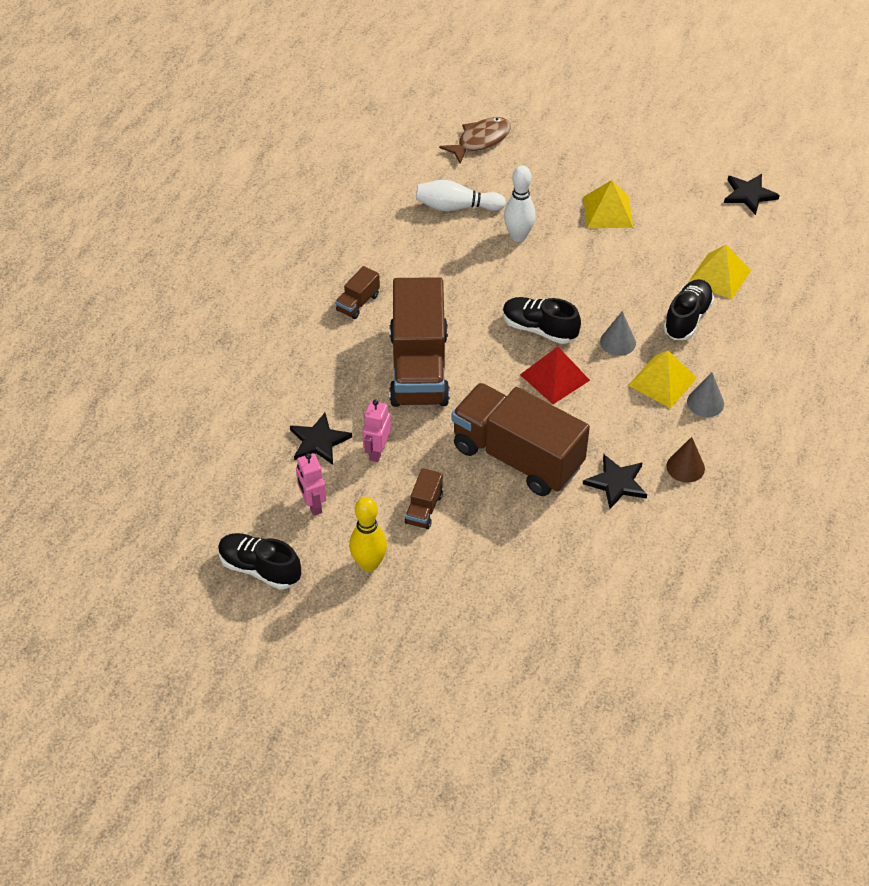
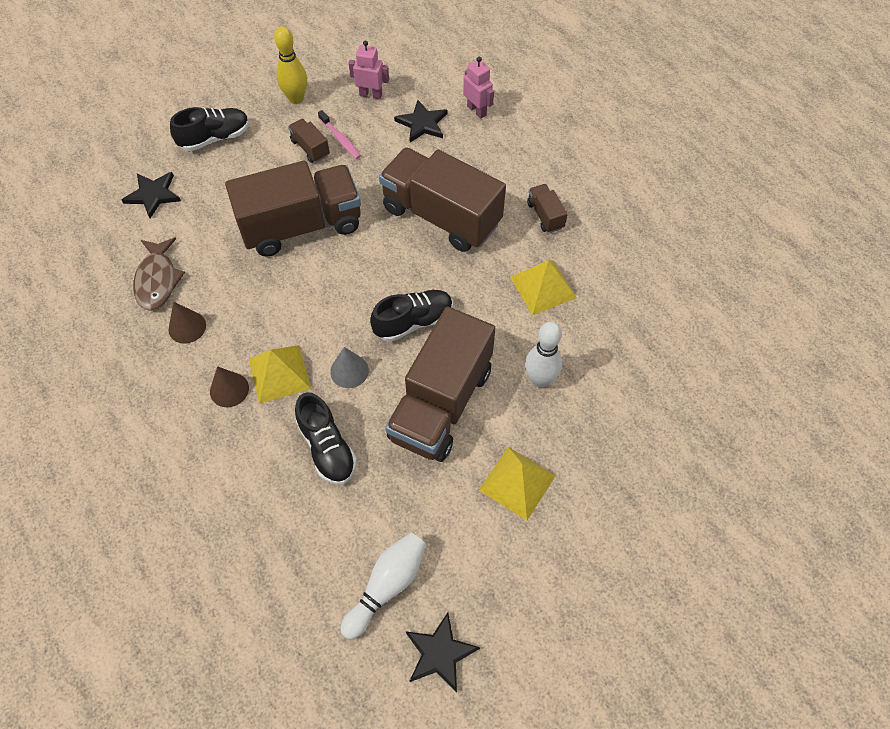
camera: 125 degrees right, 10 degrees up
(260, 568) = (345, 48): black shoe -> black shoe (215, 138)
(377, 451) = (383, 150): pink robot -> pink robot (477, 110)
(392, 492) = (340, 139): none -> pink toothbrush
(456, 207) = (616, 353): white bowling pin -> white bowling pin (387, 586)
(480, 140) = (706, 436): brown fish -> brown fish (157, 280)
(555, 377) = (353, 299): red pyramid -> none
(590, 277) = (441, 403): none -> brown truck
(616, 483) = (219, 272): black star -> black star (153, 195)
(705, 402) = (229, 389): grey cone -> brown cone
(719, 276) = (353, 521): yellow pyramid -> yellow pyramid (543, 287)

